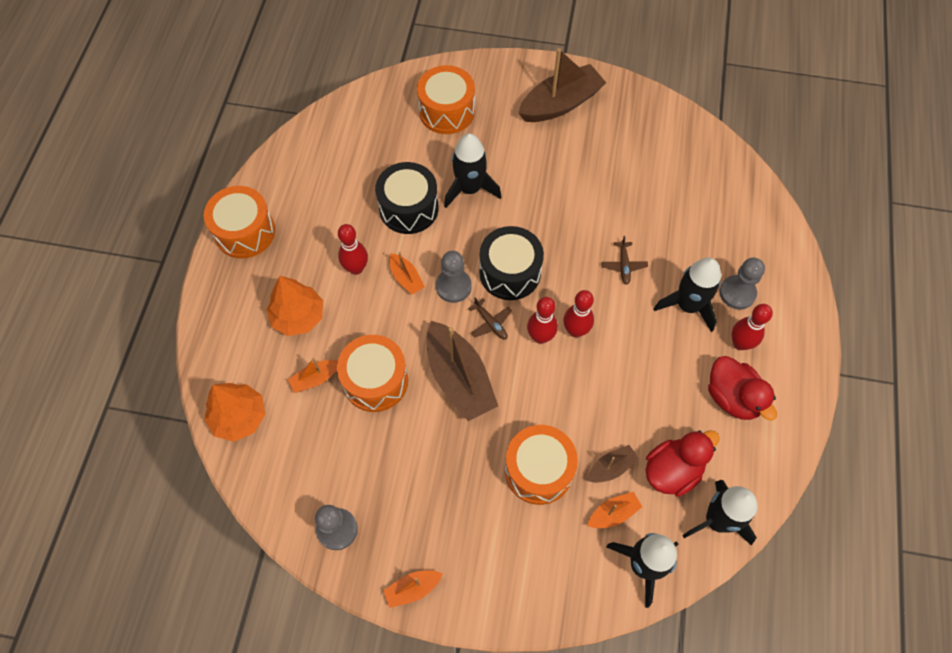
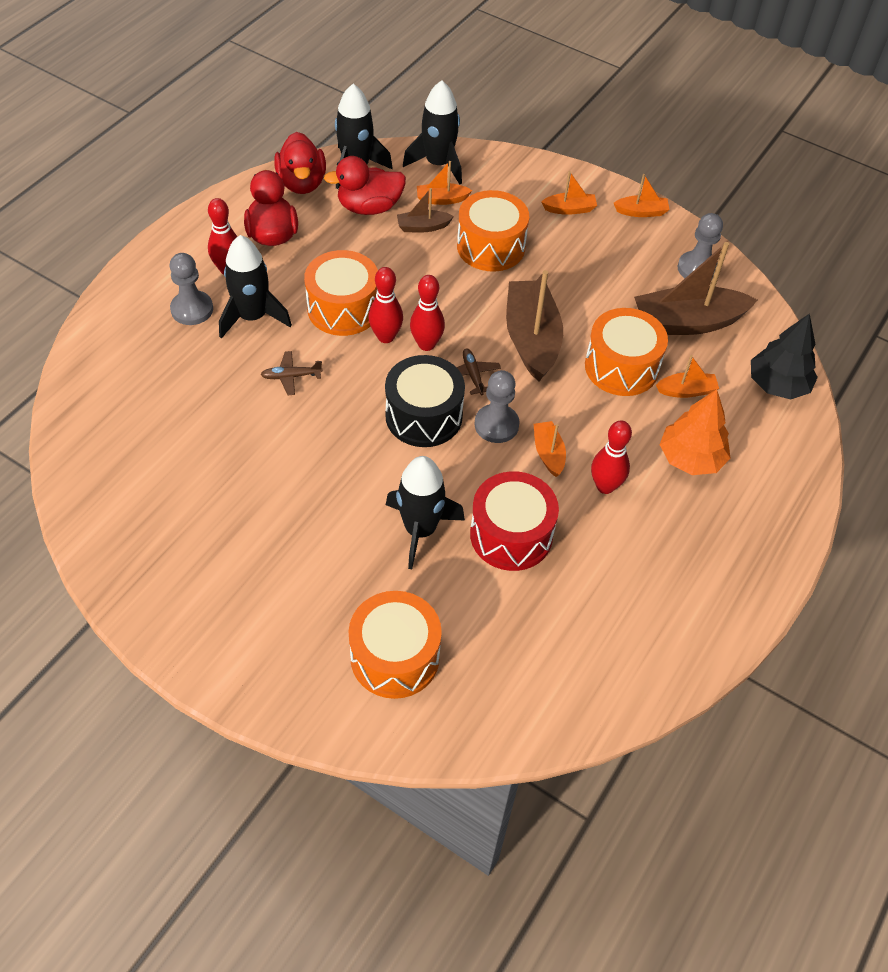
camera: 160 degrees left, 10 degrees down
(239, 417) = (777, 385): orange tree -> black tree
(245, 232) = (738, 584): orange drum -> orange drum (343, 308)
(408, 208) = (511, 535): black drum -> red drum
(485, 558) = (569, 209): none -> orange boat
(560, 104) = (226, 603): brown boat -> brown boat (687, 322)
(623, 266) = (291, 376): brown plane -> brown plane turned 120 degrees counterclockwise
(751, 474) = (302, 183): none -> red duck

